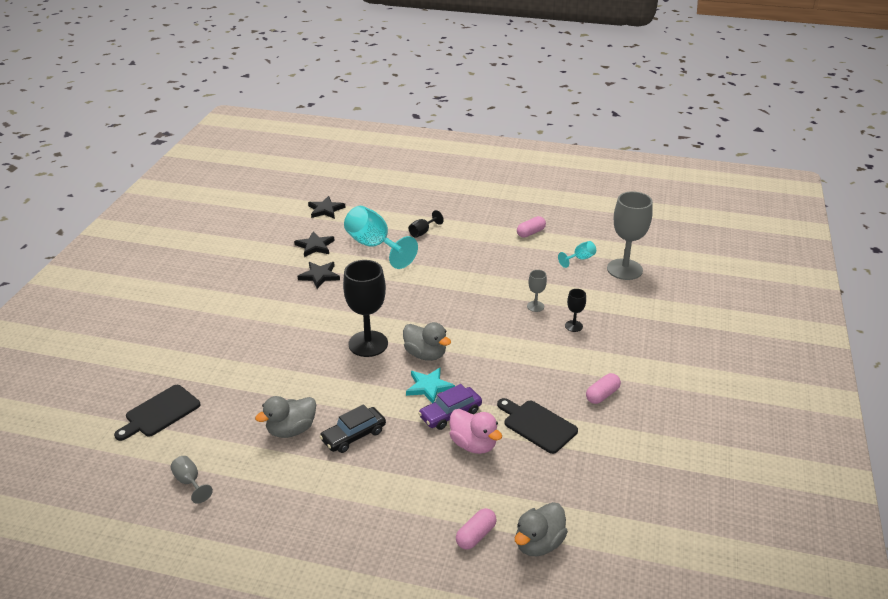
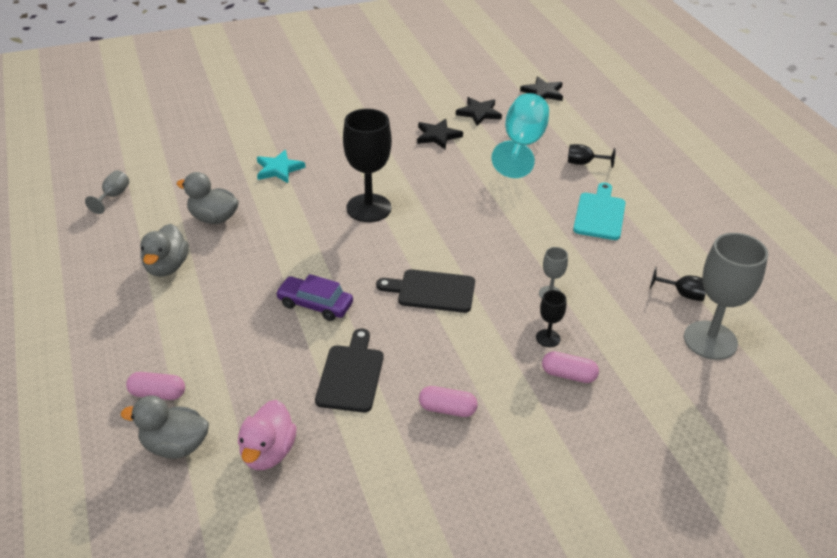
camera: 55 degrees right, 5 degrees up
(160, 412) = (180, 144): black cutting board -> black cutting board (432, 291)
(353, 435) = (234, 256): black car -> none
(425, 354) = (388, 250): grey duck -> grey duck (166, 267)
(429, 387) = (342, 273): turquoise star -> turquoise star (278, 169)
(473, 444) = (283, 339): pink duck -> pink duck (268, 452)
(480, 251) = (600, 214): none -> turquoise cutting board
(530, 233) = (683, 236): pink capsule -> pink capsule (568, 375)
(580, 259) = (683, 294): turquoise goblet -> black goblet

